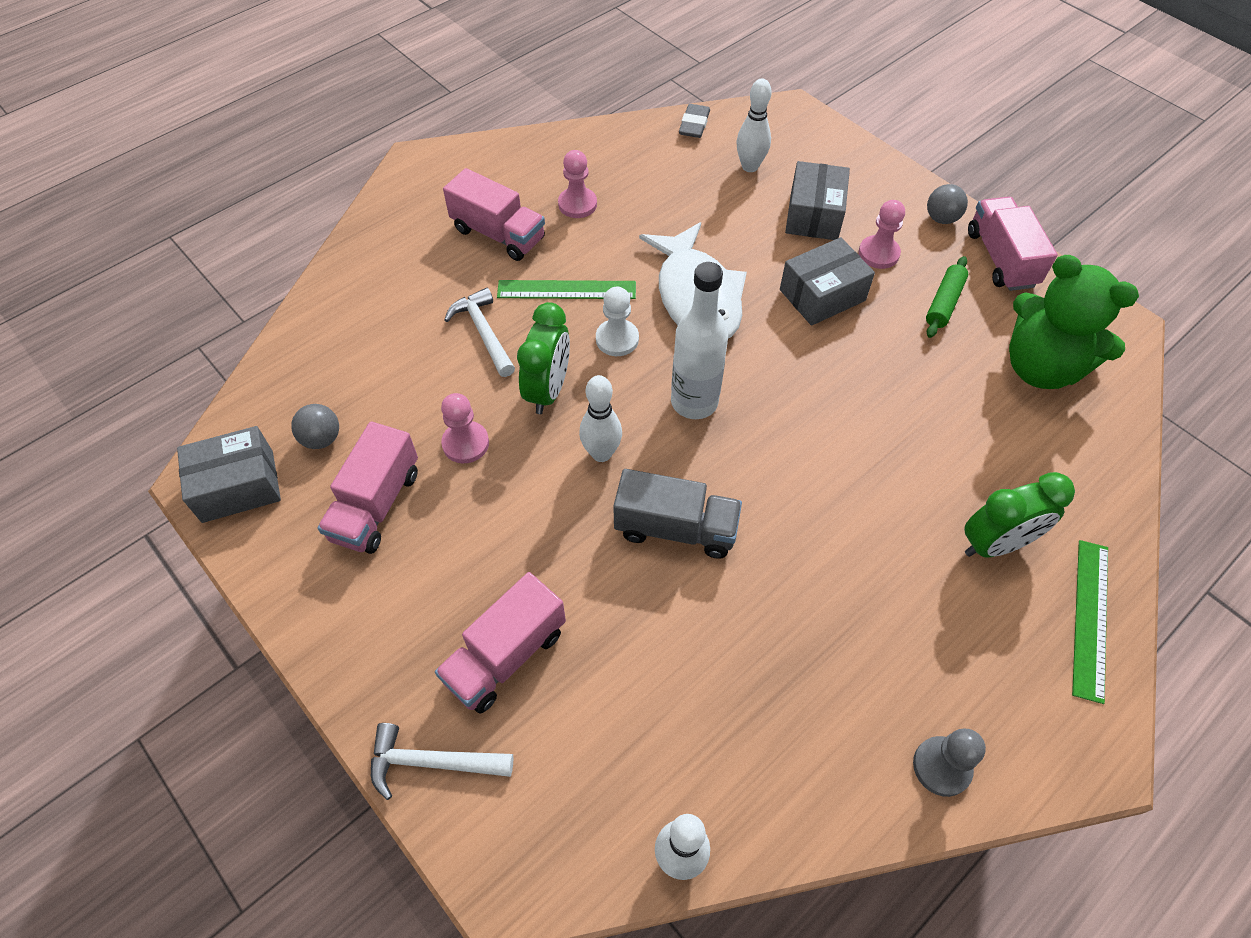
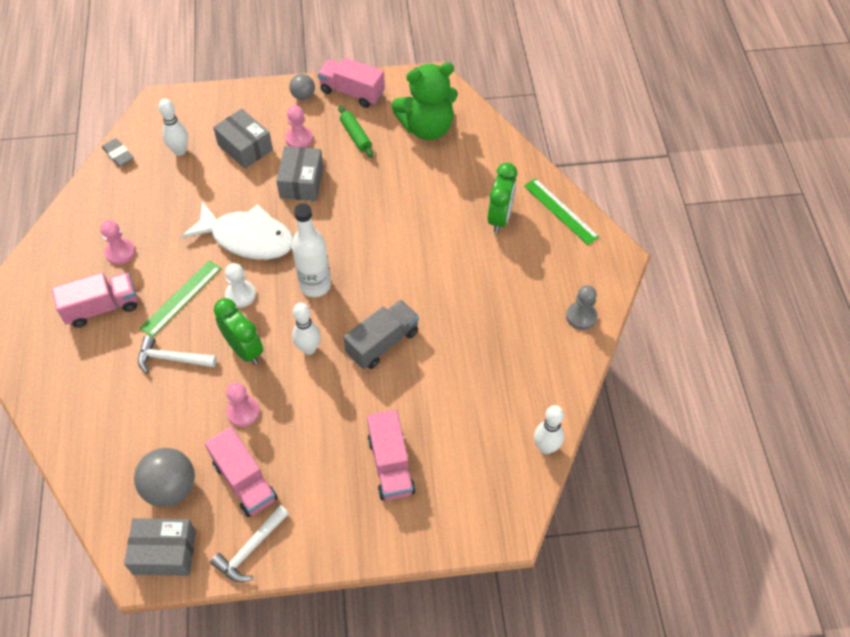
camera: 55 degrees left, 0 degrees up
(238, 486) = (164, 552): grey box -> grey box turned 75 degrees clockwise
(322, 439) = (171, 488): grey ball -> grey ball, size x1.76
(432, 762) = (422, 532): white hammer -> white hammer (250, 549)

